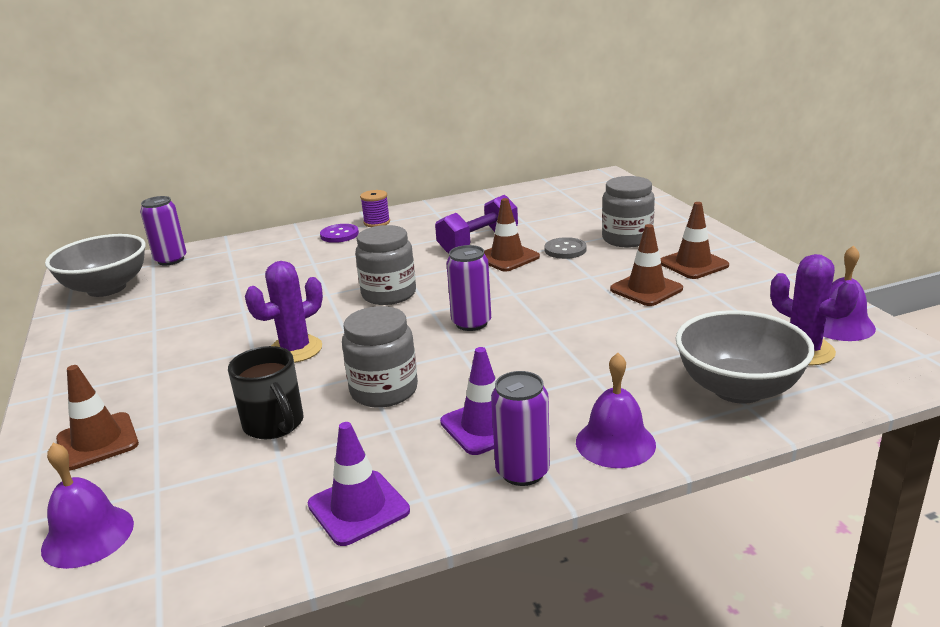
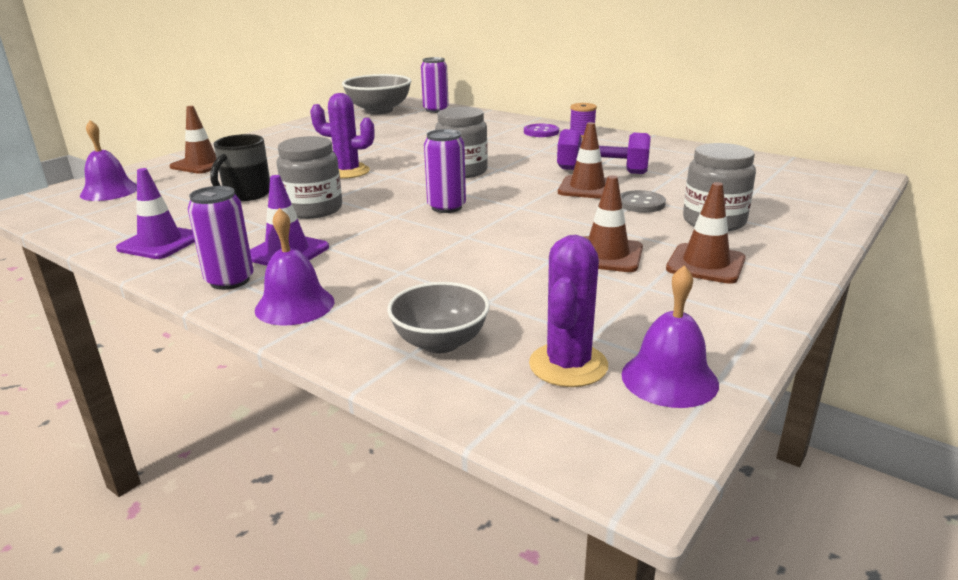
camera: 55 degrees right, 0 degrees up
(738, 389) = (440, 342): grey bowl -> grey bowl, size x0.66

